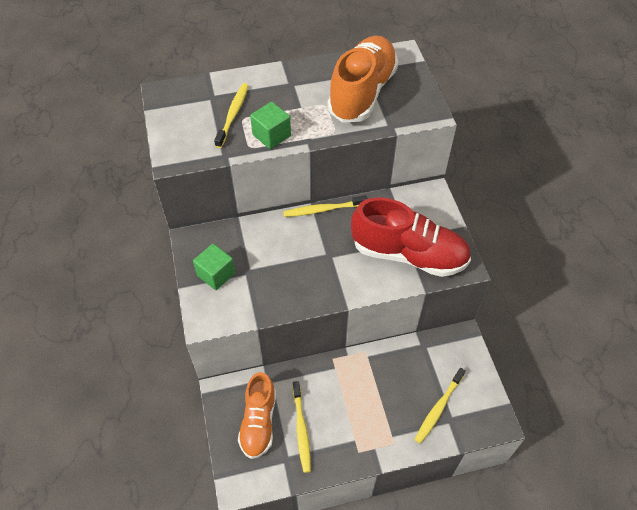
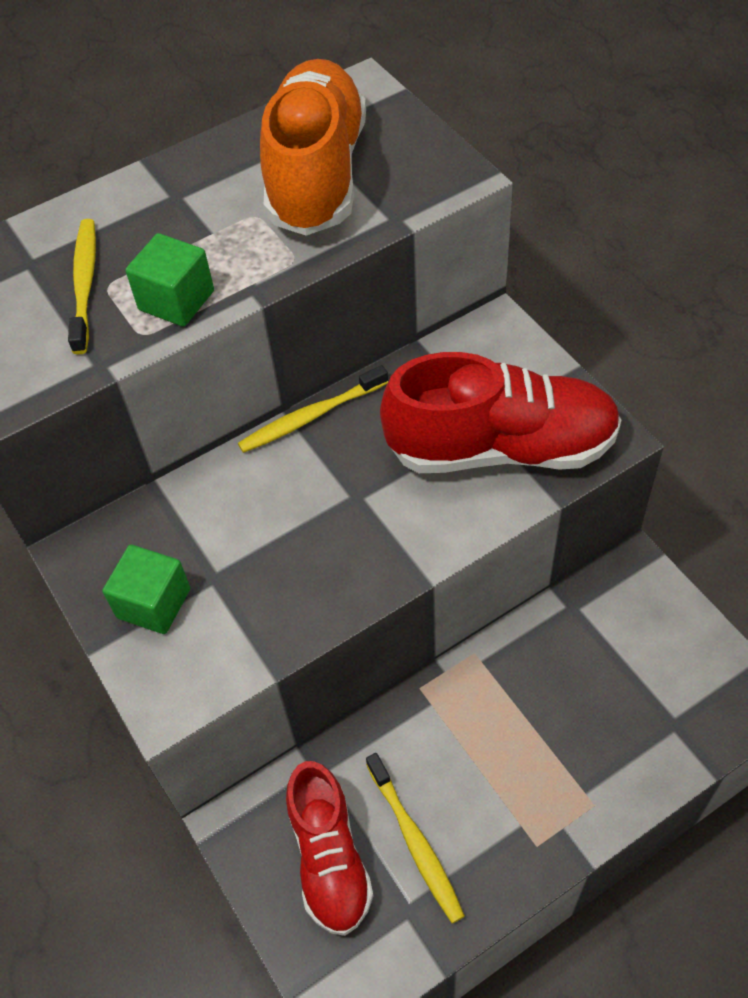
camera: 15 degrees left, 0 degrees up
(259, 422) = (329, 858): orange shoe -> red shoe
(438, 408) = (645, 711): yellow toothbrush -> none

